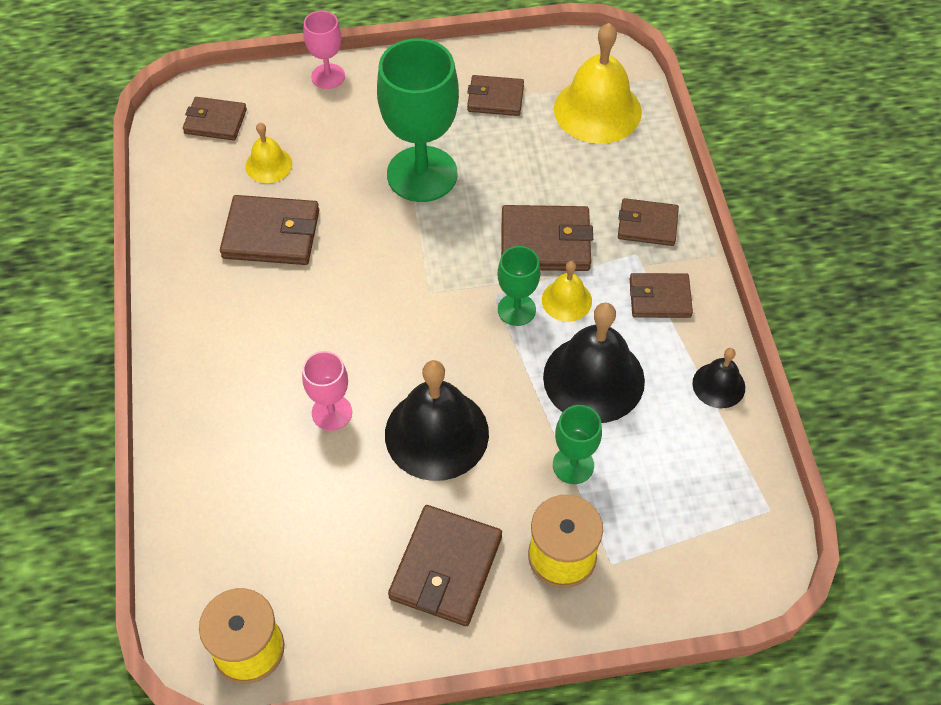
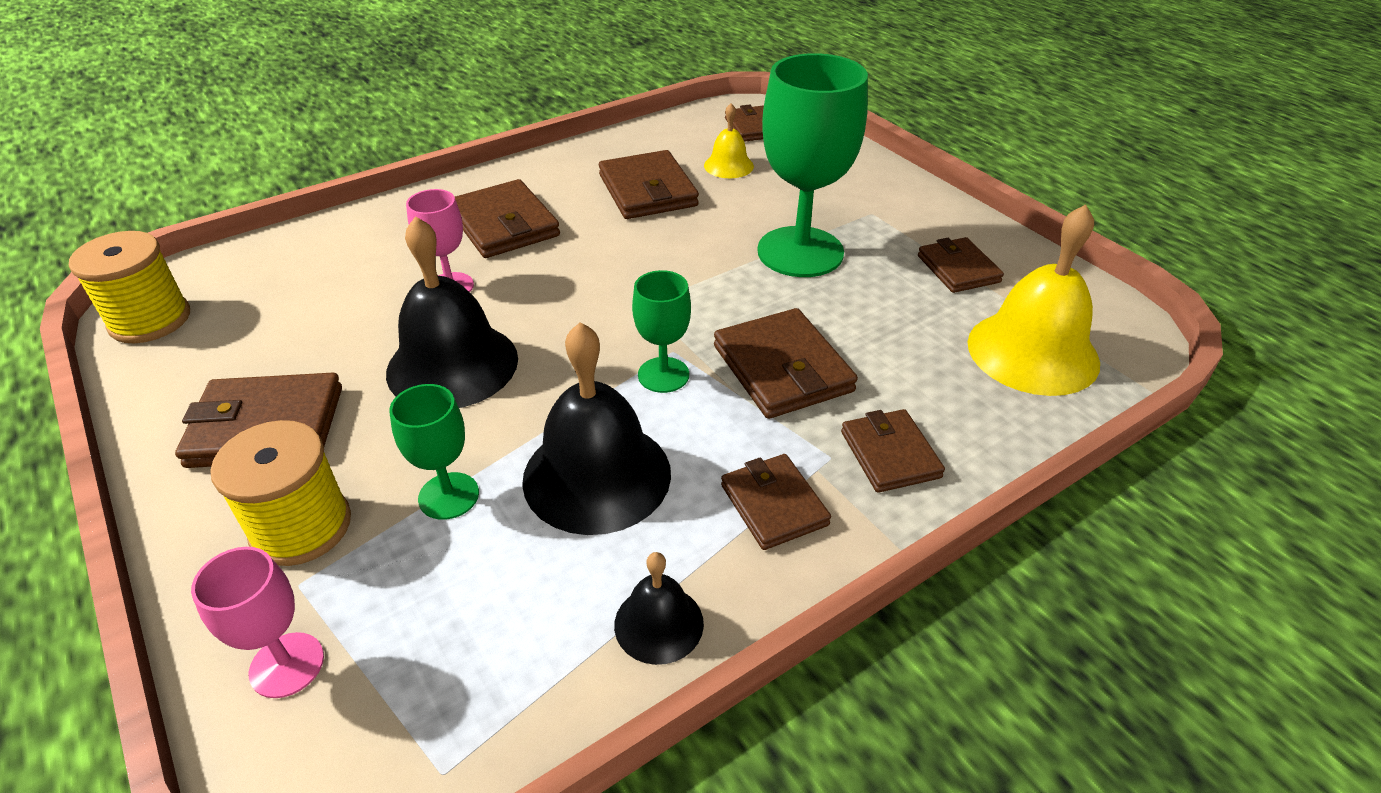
camera: 65 degrees right, 15 degrees down
(259, 351) = (504, 224): none -> brown wallet
(328, 76) = (868, 163): pink goblet -> pink goblet (287, 665)
(566, 300) = (706, 413): yellow bell -> none

